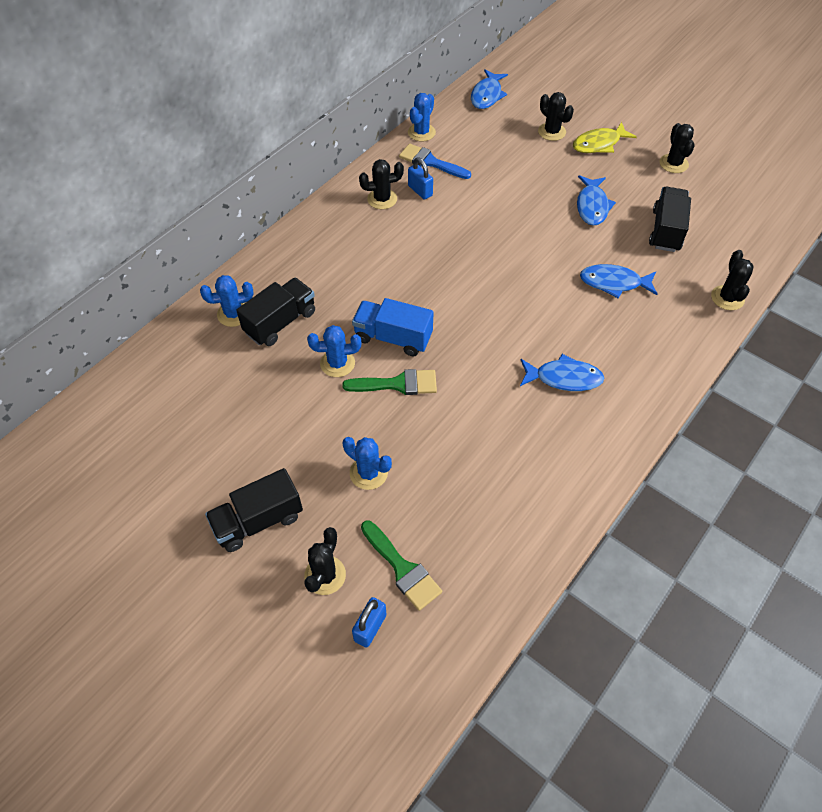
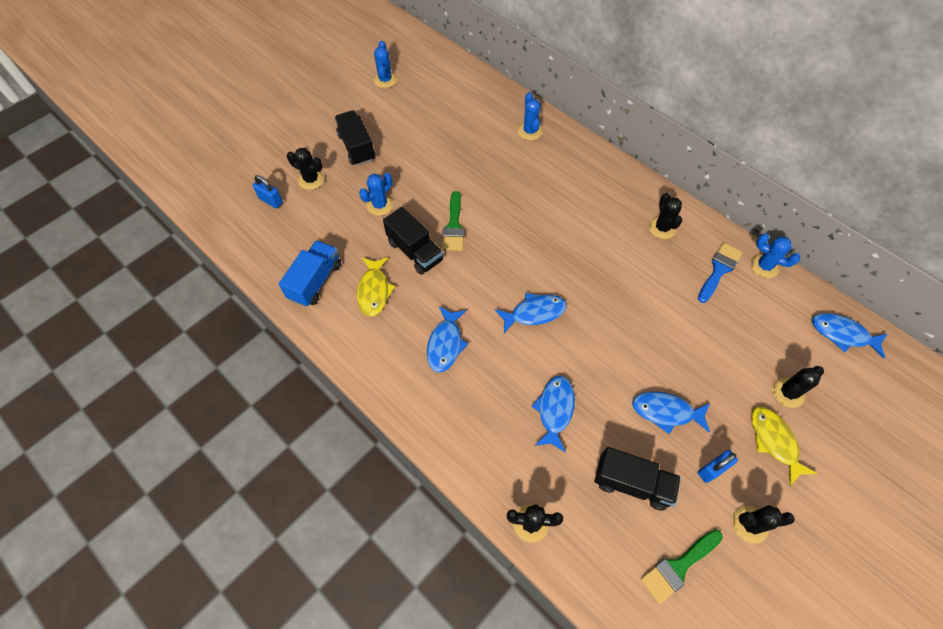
camera: 95 degrees right, 5 degrees up
(280, 322) = (519, 157): black truck -> black truck (415, 251)
(337, 363) = (477, 190): blue cactus -> blue cactus (385, 80)
(393, 337) = (499, 226): blue truck -> blue truck (315, 281)
(402, 569) = (304, 219): green brush -> green brush (678, 567)
(420, 191) = (676, 258): blue padlock -> blue padlock (712, 469)
(507, 301) = (534, 313): none -> blue fish
(507, 459) = (374, 291): none -> yellow fish

